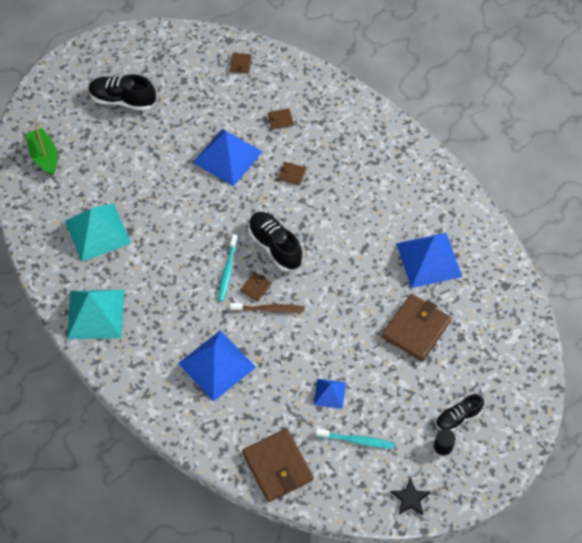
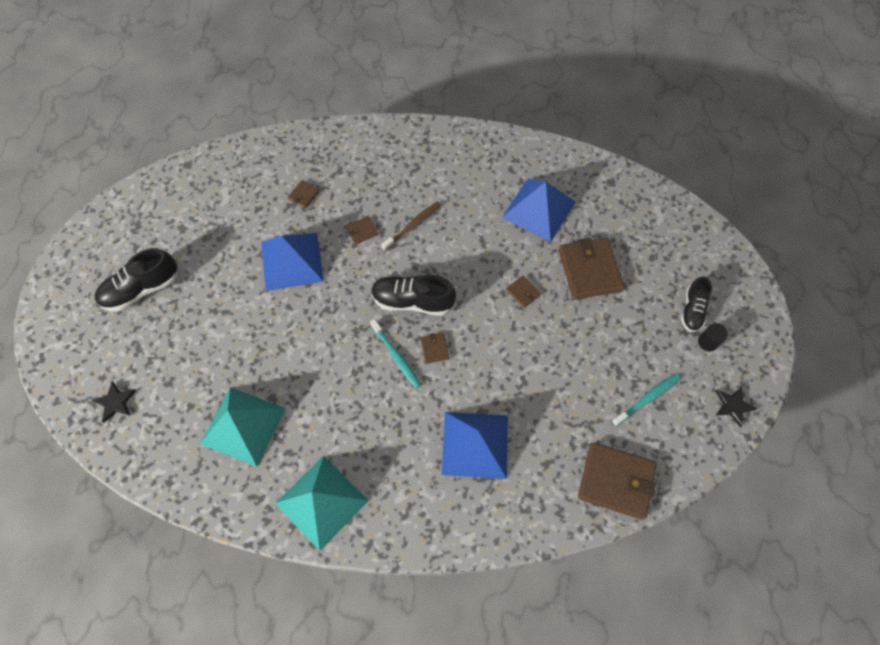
camera: 45 degrees left, 5 degrees up
(44, 156) = (115, 402): green boat -> black star
(240, 64) = (219, 176): brown wallet -> brown wallet (523, 292)
(269, 309) = (465, 357): brown toothbrush -> brown toothbrush (413, 225)
(329, 393) = (586, 381): blue pyramid -> none

